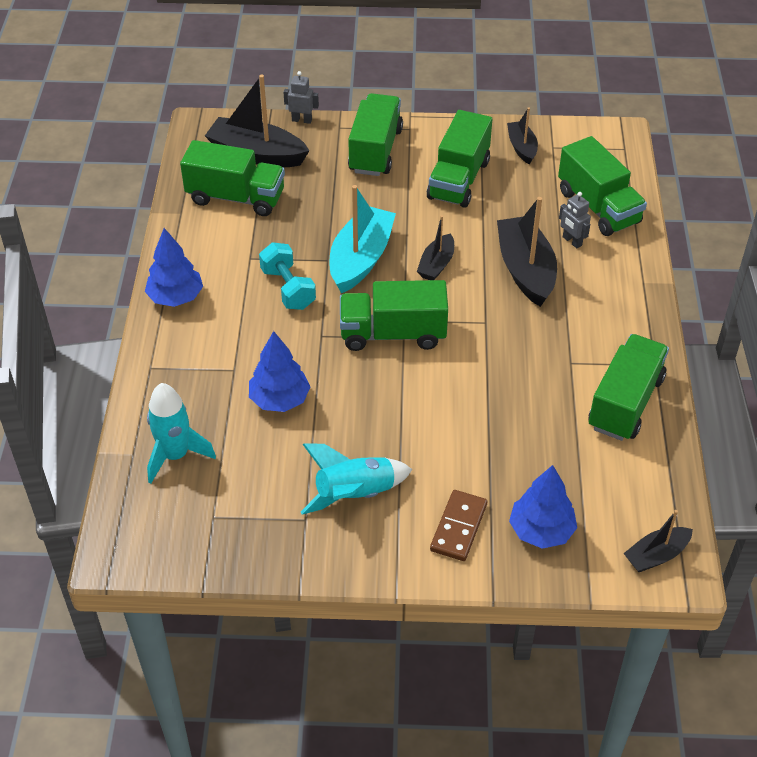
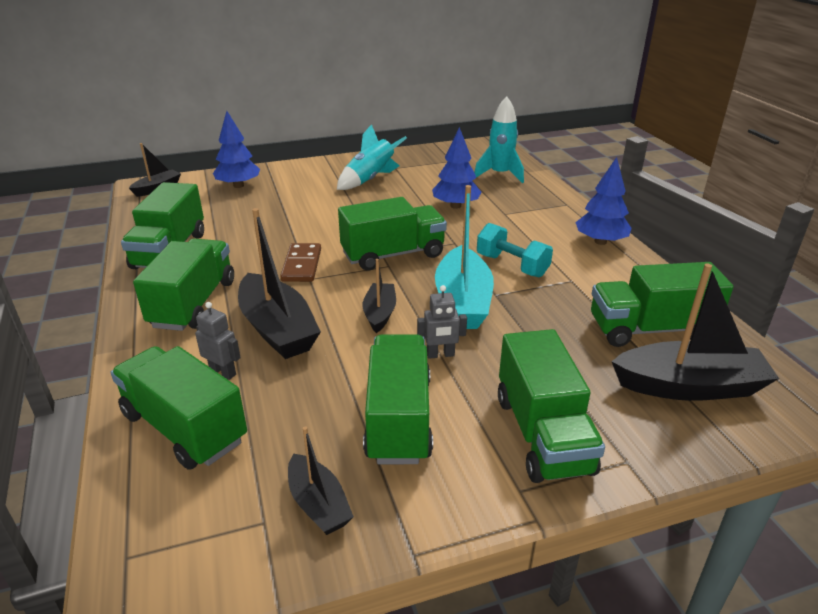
camera: 160 degrees right, 15 degrees down
(302, 120) = (691, 457): grey robot -> grey robot (440, 355)
(458, 527) = (295, 179): brown domino -> brown domino (302, 265)
(596, 317) = (193, 304): none -> green truck

